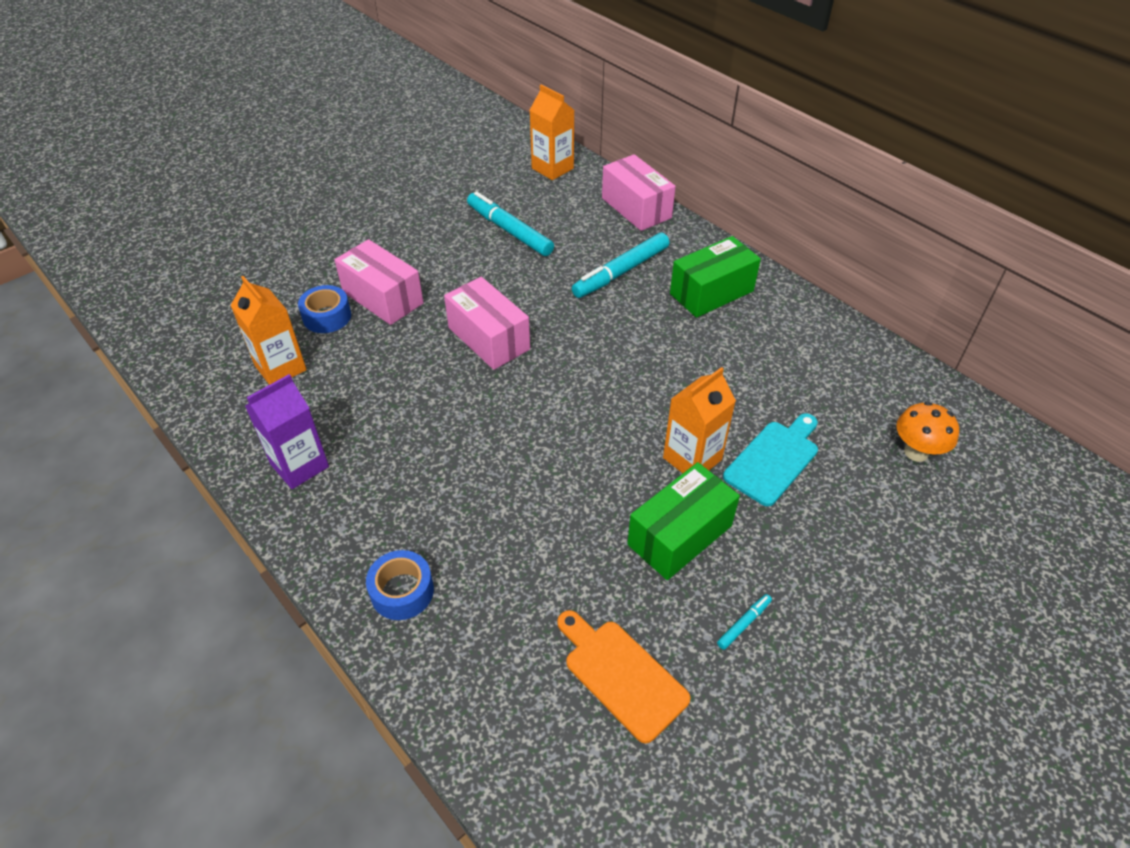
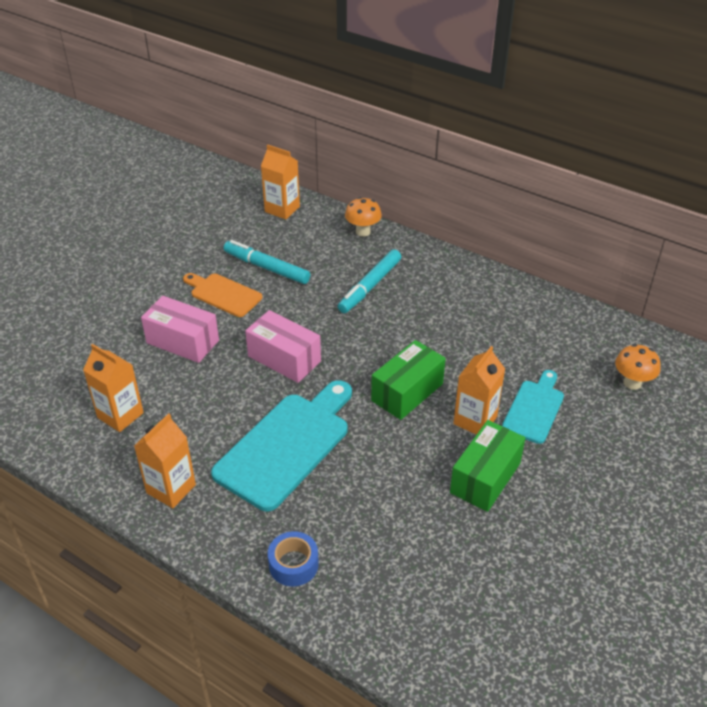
camera: 15 degrees left, 5 degrees down
(299, 465) = (171, 489): purple carton -> orange carton
(327, 316) = (141, 366): blue tape -> none
(451, 442) = (286, 446): none -> turquoise cutting board
(621, 675) = (478, 584): orange cutting board -> orange cutting board (223, 294)
(636, 208) = (363, 232): pink box -> orange mushroom
(711, 292) = (446, 290): green box -> green box (407, 392)
(744, 624) = (551, 529): turquoise marker -> none

